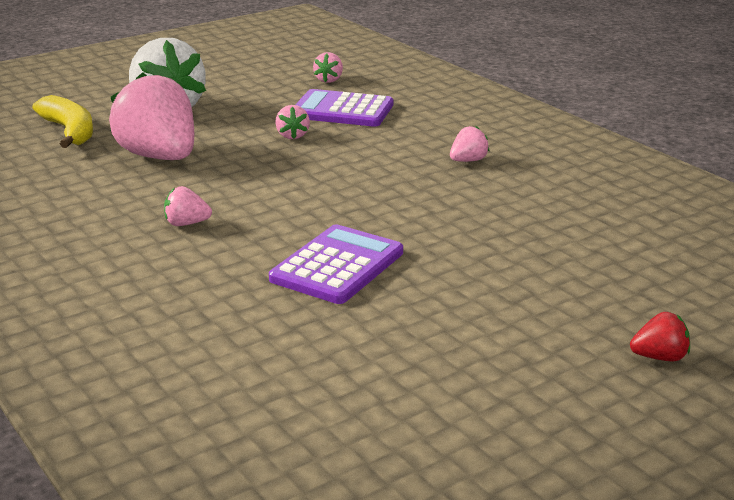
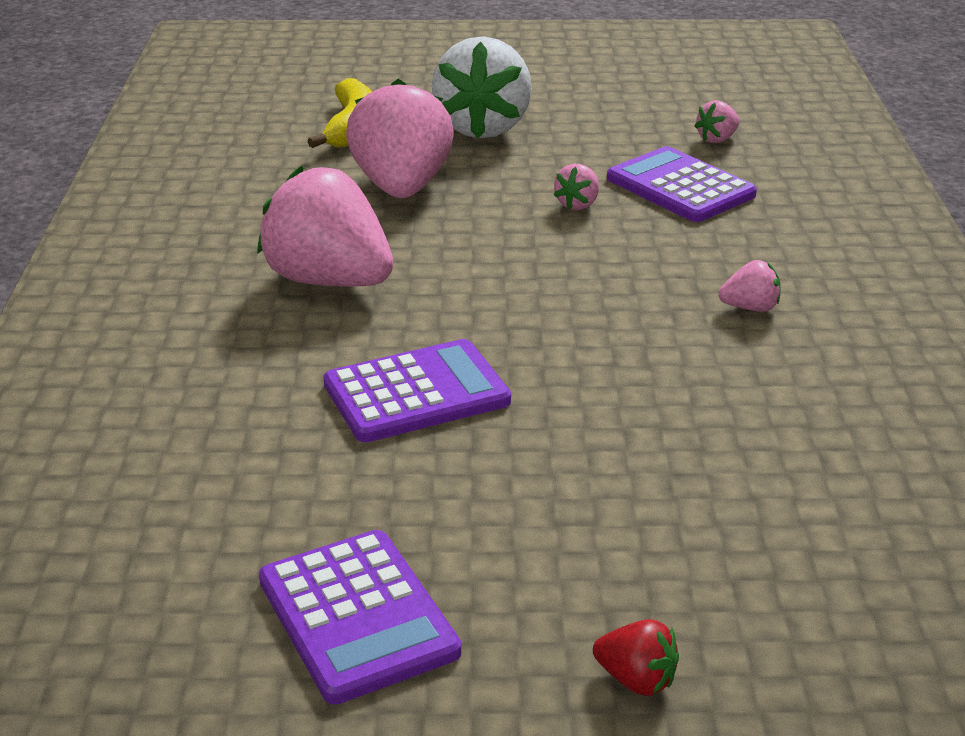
camera: 35 degrees right, 5 degrees up
(186, 224) = (329, 281): pink strawberry -> pink strawberry, size x2.36
(472, 393) = (357, 616): none -> purple calculator

